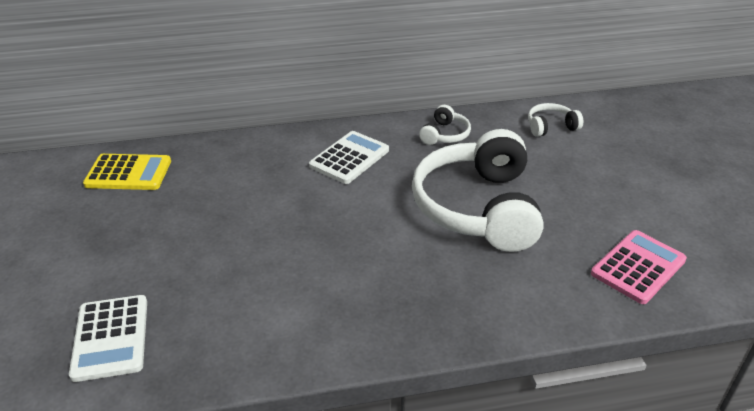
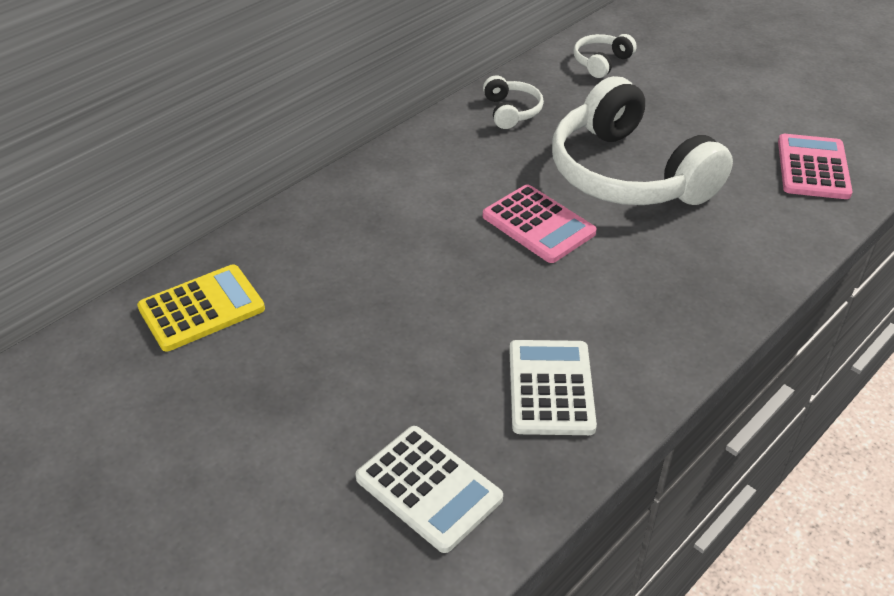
camera: 35 degrees left, 5 degrees up
(349, 158) = (443, 177): white calculator -> white calculator (550, 388)
(374, 213) = (538, 224): none -> pink calculator

